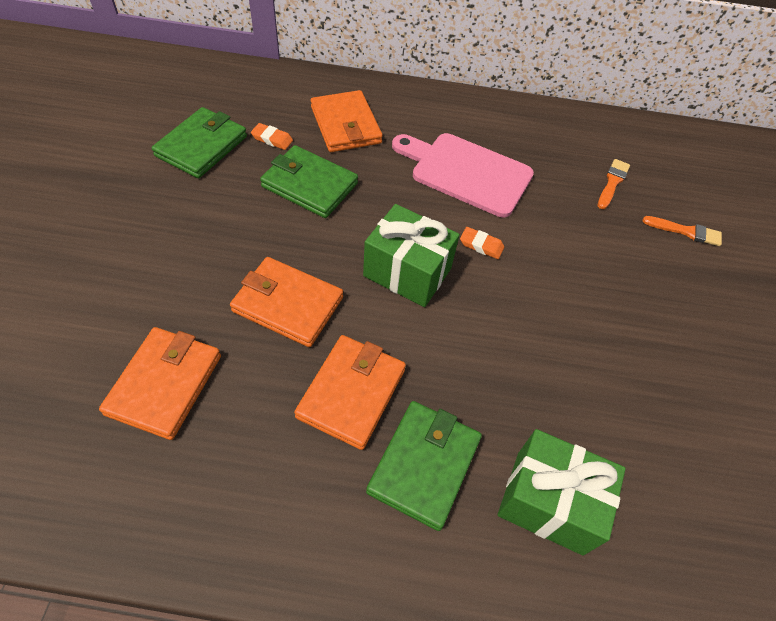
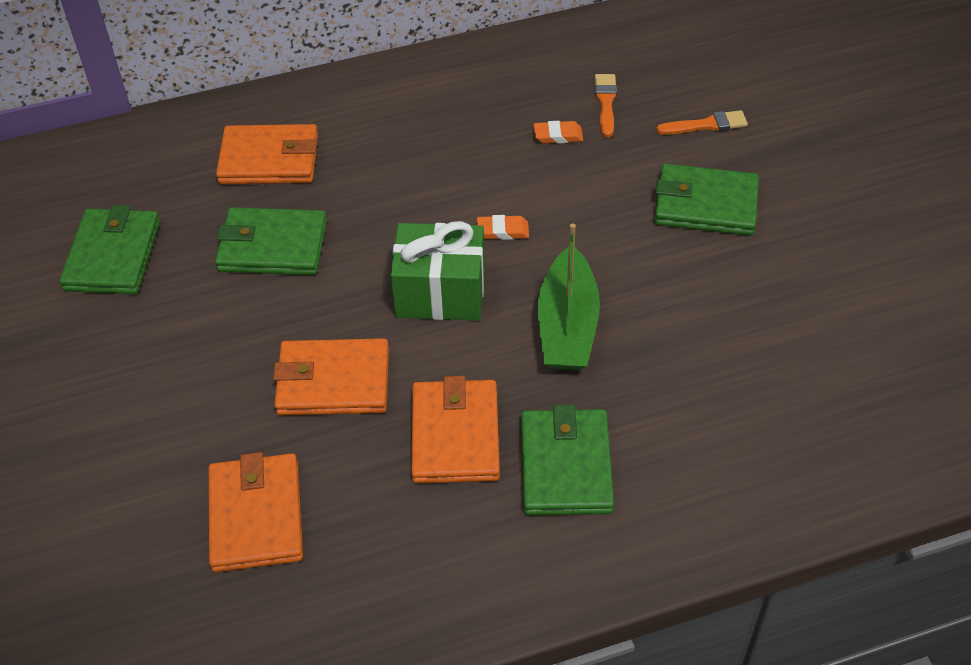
camera: 20 degrees left, 5 degrees down
(272, 139) = (192, 212): orange eraser -> orange eraser (558, 135)
(345, 125) = (269, 159): orange wallet -> orange wallet turned 45 degrees counterclockwise
(466, 172) = (441, 157): pink cutting board -> none
(491, 343) = (567, 325): none -> green boat
(549, 502) = (699, 442): green gift -> none
(655, 294) = (706, 204): none -> green wallet

